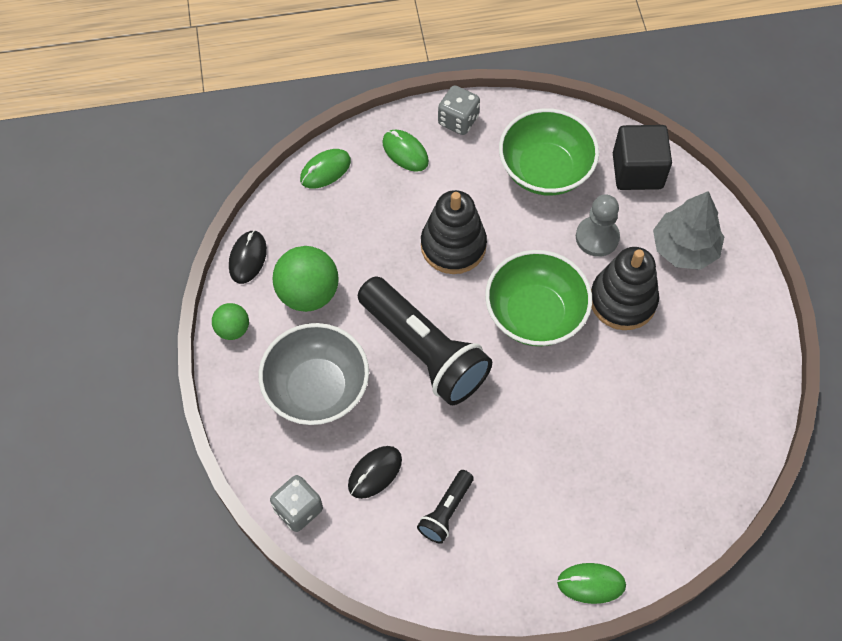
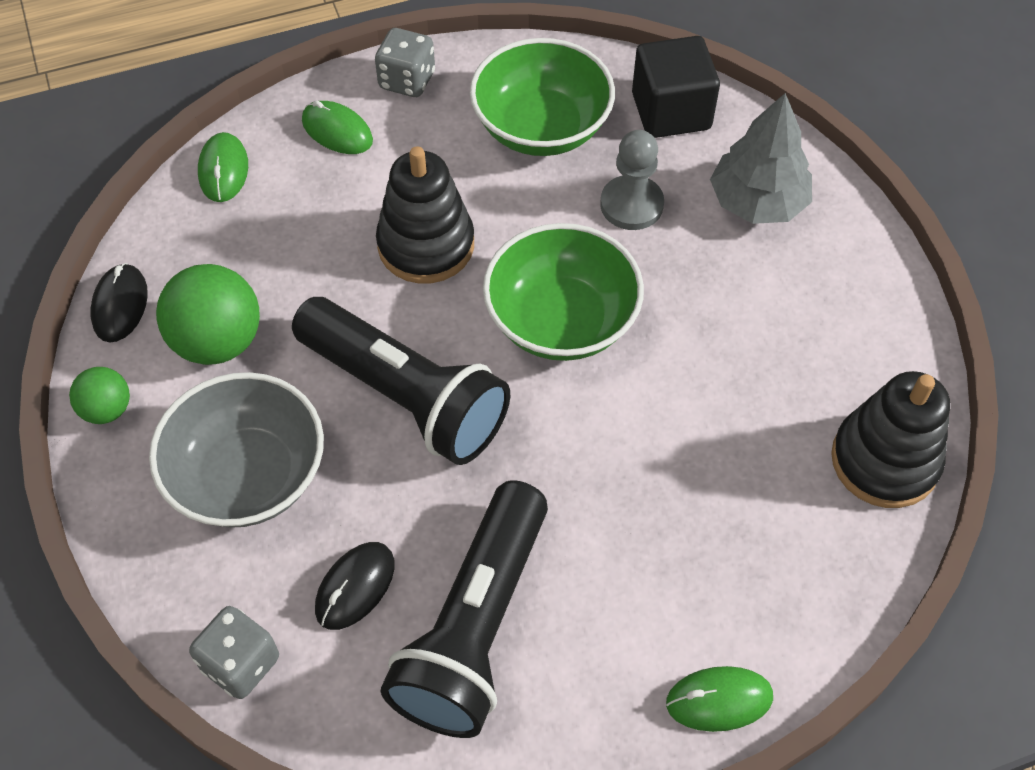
camera: 10 degrees left, 5 degrees down
(325, 170) = (223, 170): green mouse -> green mouse turned 45 degrees counterclockwise
(446, 511) = (475, 627): black flashlight -> black flashlight, size x2.13
(622, 300) = (685, 283): black stacking toy -> black stacking toy (884, 461)

